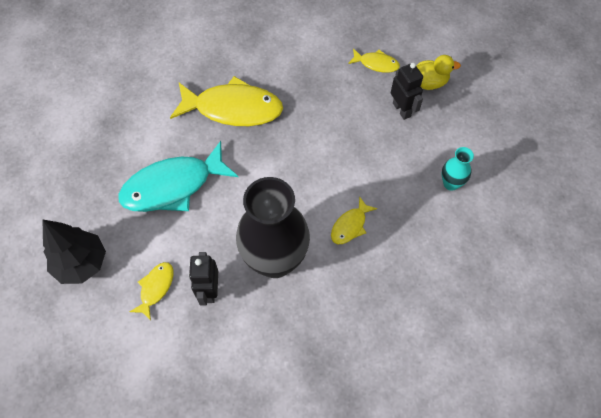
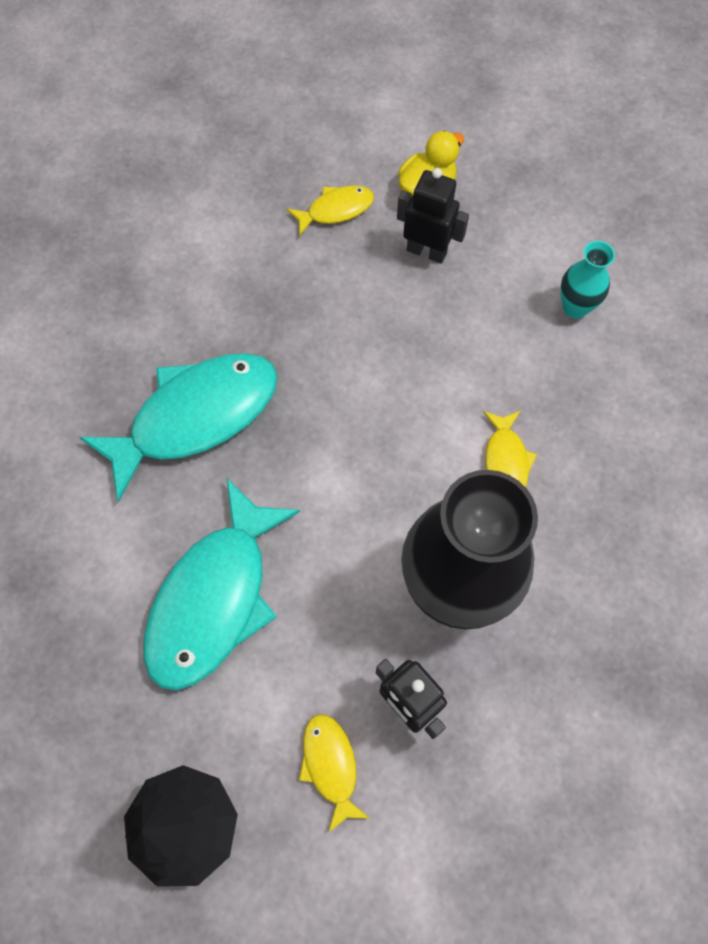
camera: 40 degrees left, 5 degrees up
(233, 108) = (195, 417): yellow fish -> turquoise fish

